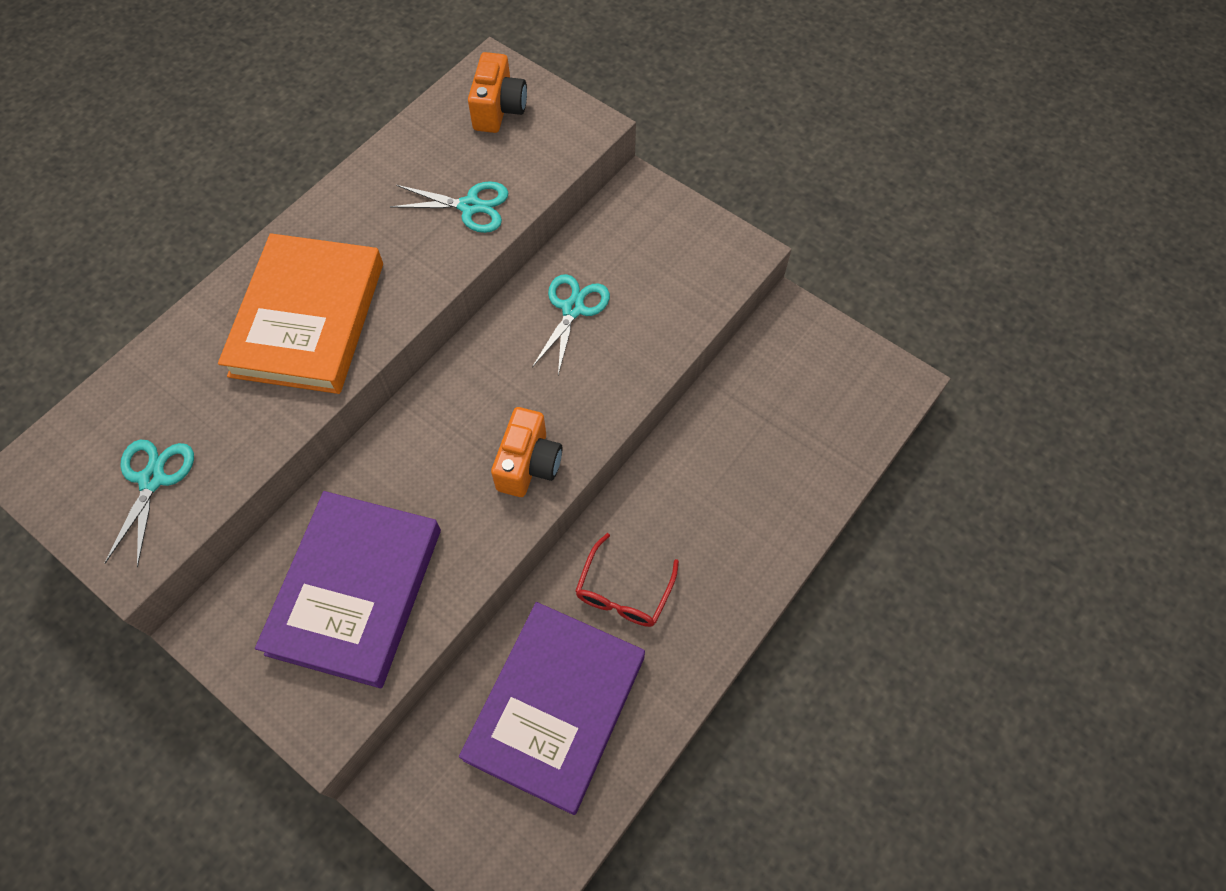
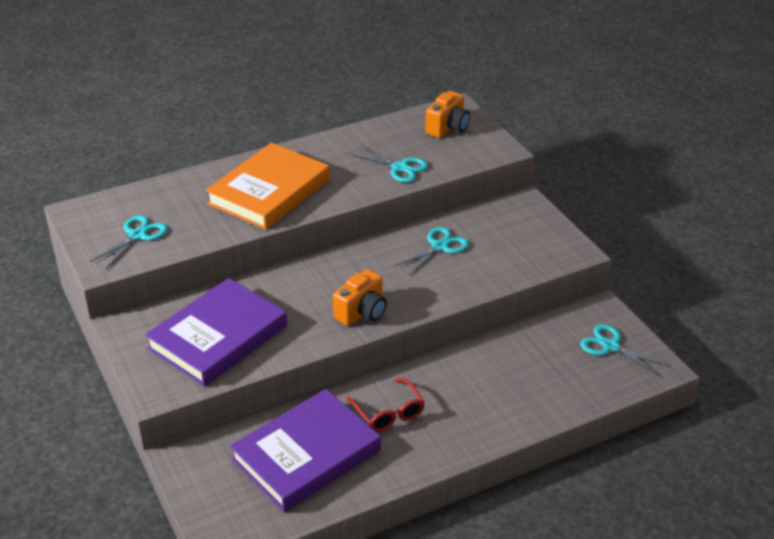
camera: 25 degrees right, 25 degrees down
(624, 591) = (388, 412): red glasses -> red glasses turned 75 degrees counterclockwise
(833, 371) = (611, 346): none -> turquoise scissors

